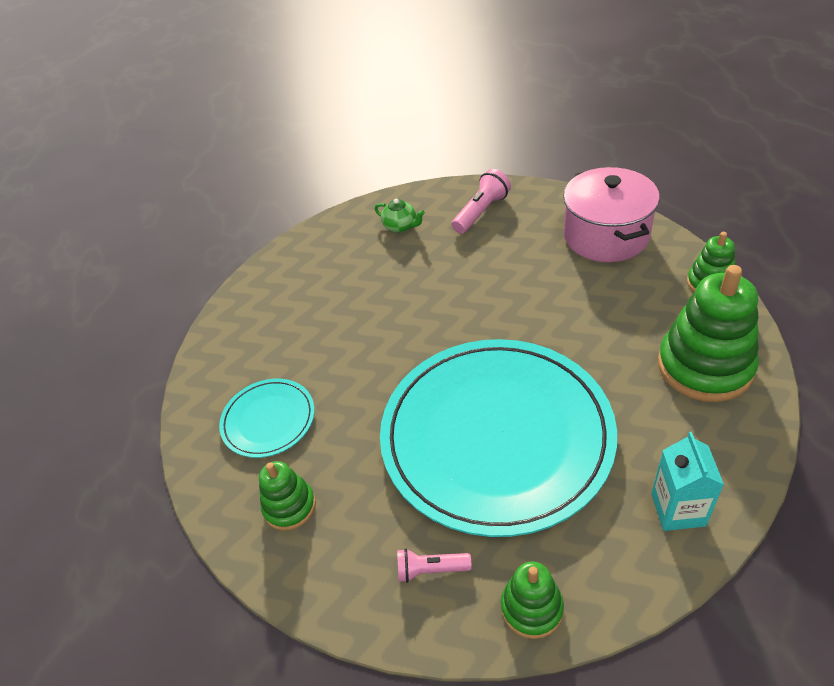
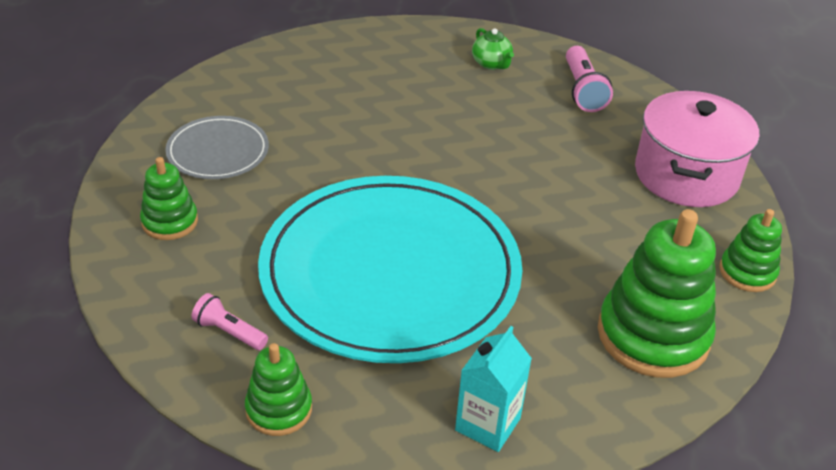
camera: 25 degrees right, 5 degrees down
(268, 420) = (218, 151): turquoise plate -> grey plate
(481, 212) = (583, 90): pink flashlight -> pink flashlight turned 105 degrees clockwise

